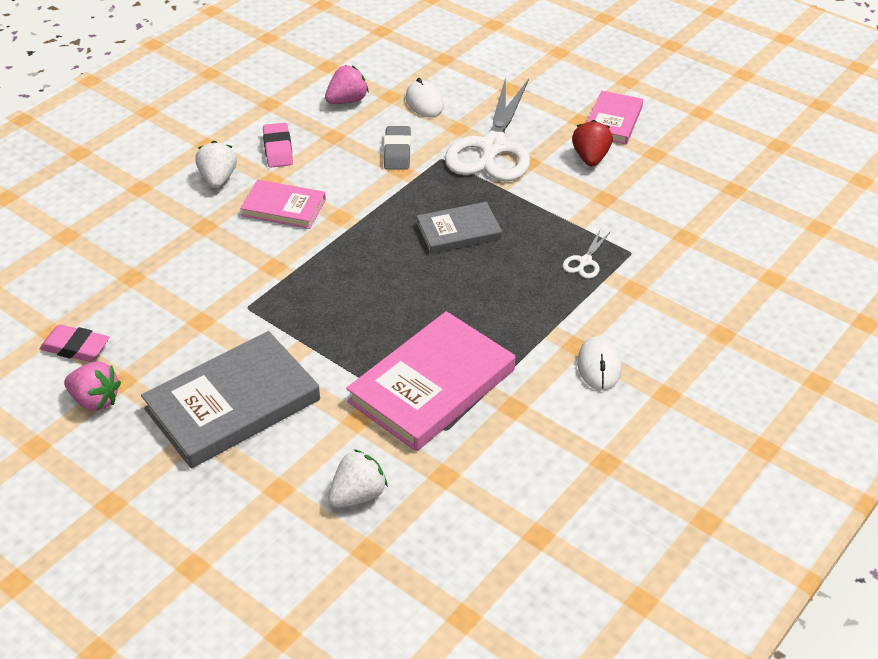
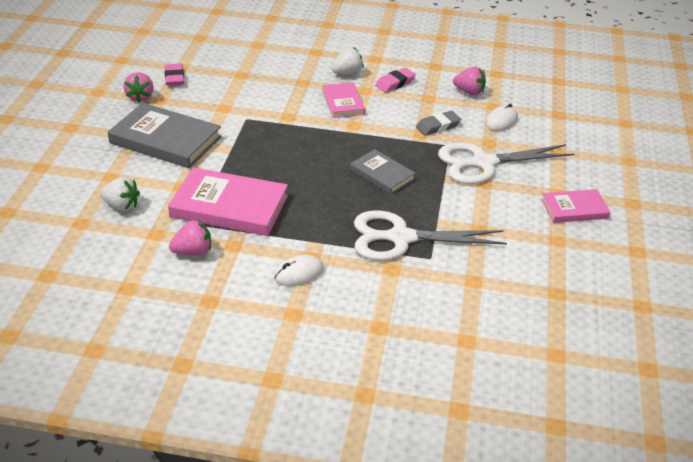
camera: 60 degrees right, 5 degrees down
(503, 449) = (193, 252): none -> pink strawberry
(585, 262) = (400, 238): white scissors -> white scissors, size x2.50
(590, 158) = (518, 210): red strawberry -> none

